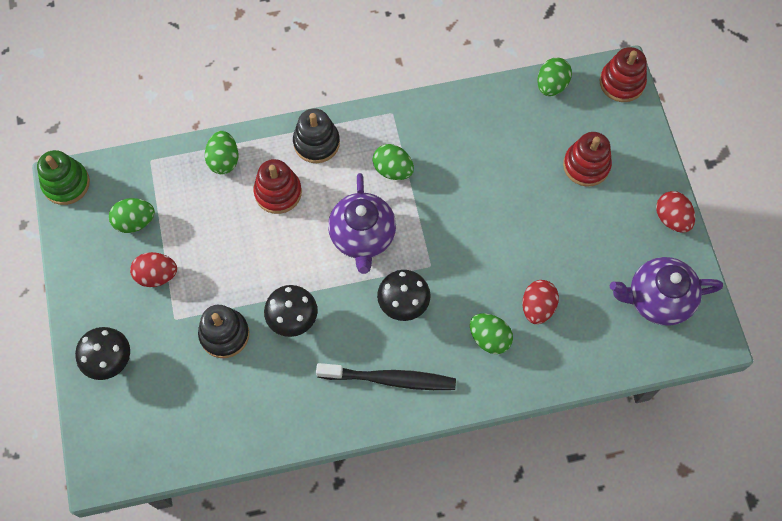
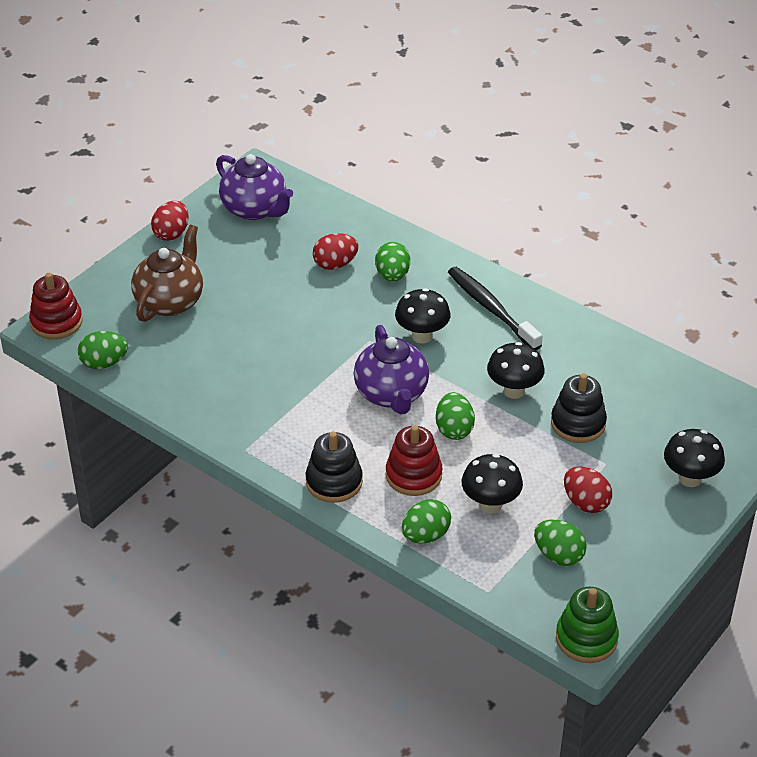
camera: 130 degrees left, 25 degrees down
(211, 217) = (490, 504): none -> black mushroom
(362, 237) = (391, 394): purple teapot -> purple teapot turned 120 degrees clockwise
(393, 170) = (305, 414): green egg -> green egg (454, 429)
(586, 165) = (170, 302): red stacking toy -> brown teapot

